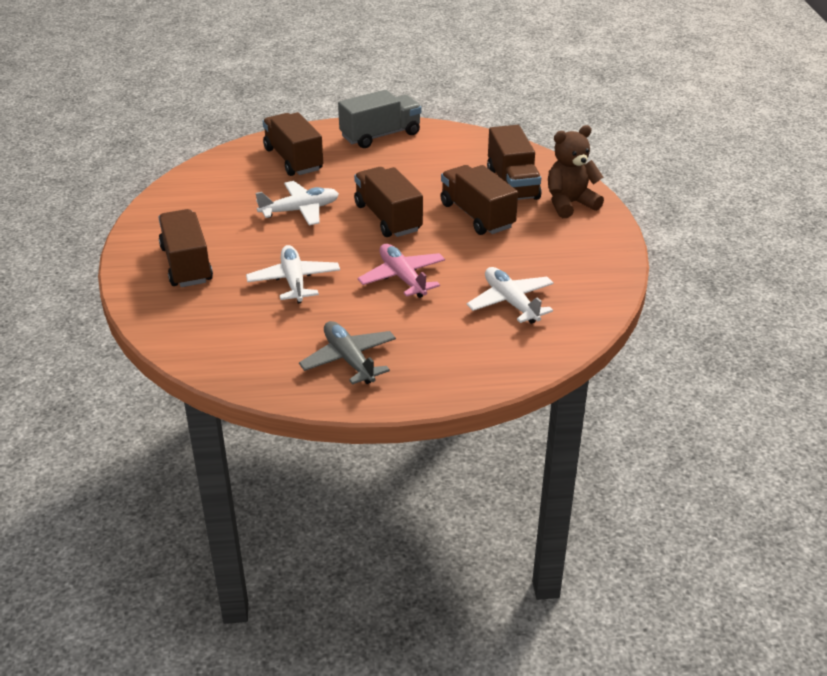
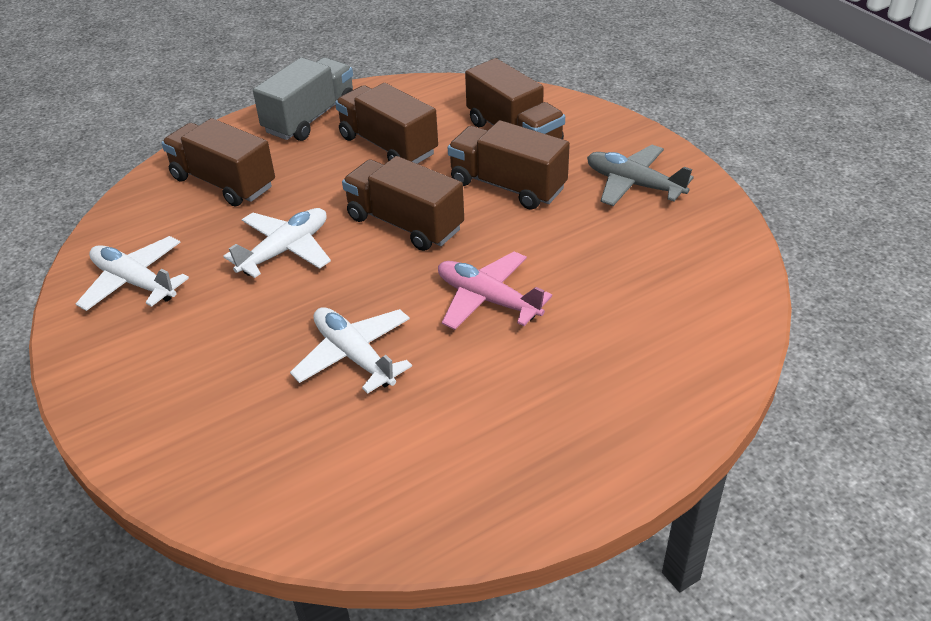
camera: 25 degrees left, 5 degrees up
(186, 264) = (186, 385): brown truck -> brown truck (388, 145)
(349, 360) = (516, 446): grey plane -> grey plane (634, 184)
(511, 302) = (640, 286): white plane -> white plane (135, 282)
(569, 204) = (596, 137): brown teddy bear -> none

